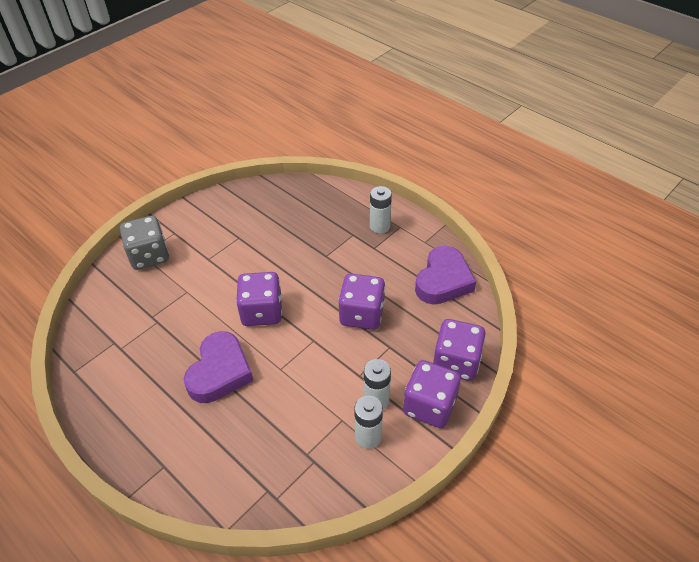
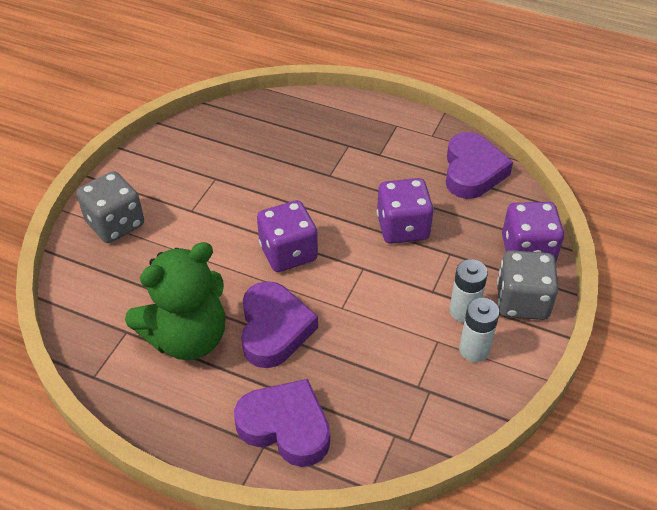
camera: 20 degrees left, 0 degrees up
(154, 360) = (187, 337): none -> green teddy bear
(188, 456) = (286, 427): none -> purple heart
(380, 226) = (374, 130): white battery -> none
(429, 406) = (522, 301): purple dice -> grey dice

